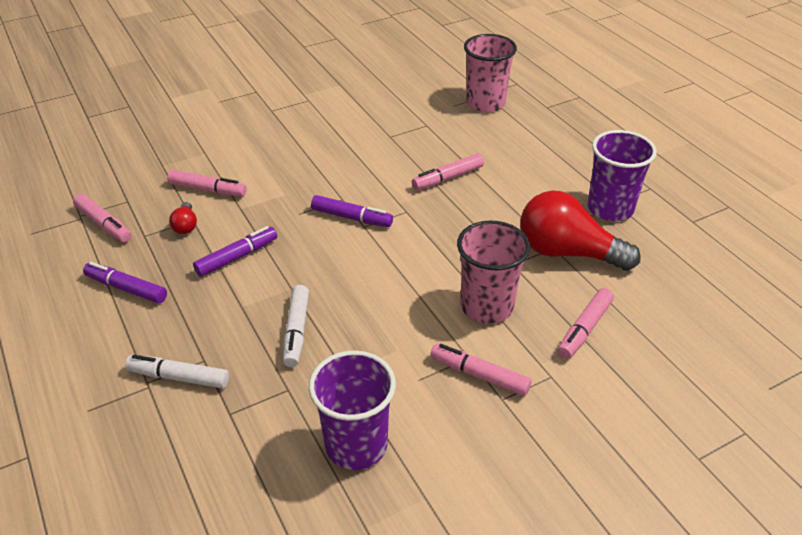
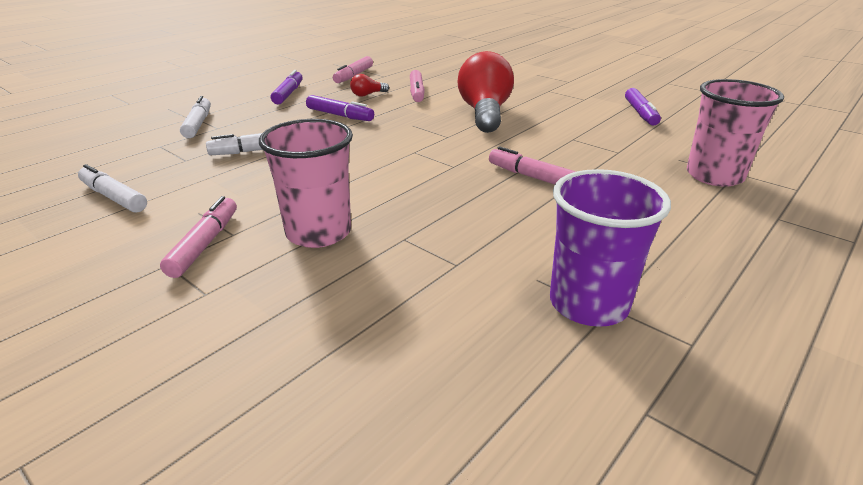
camera: 70 degrees right, 10 degrees down
(351, 218) = (422, 144): purple marker -> purple marker (640, 113)
(356, 445) = (114, 197): purple cup -> white marker
(567, 252) = (452, 276): red light bulb -> red light bulb (484, 113)
(584, 329) = (298, 310): pink marker -> none

